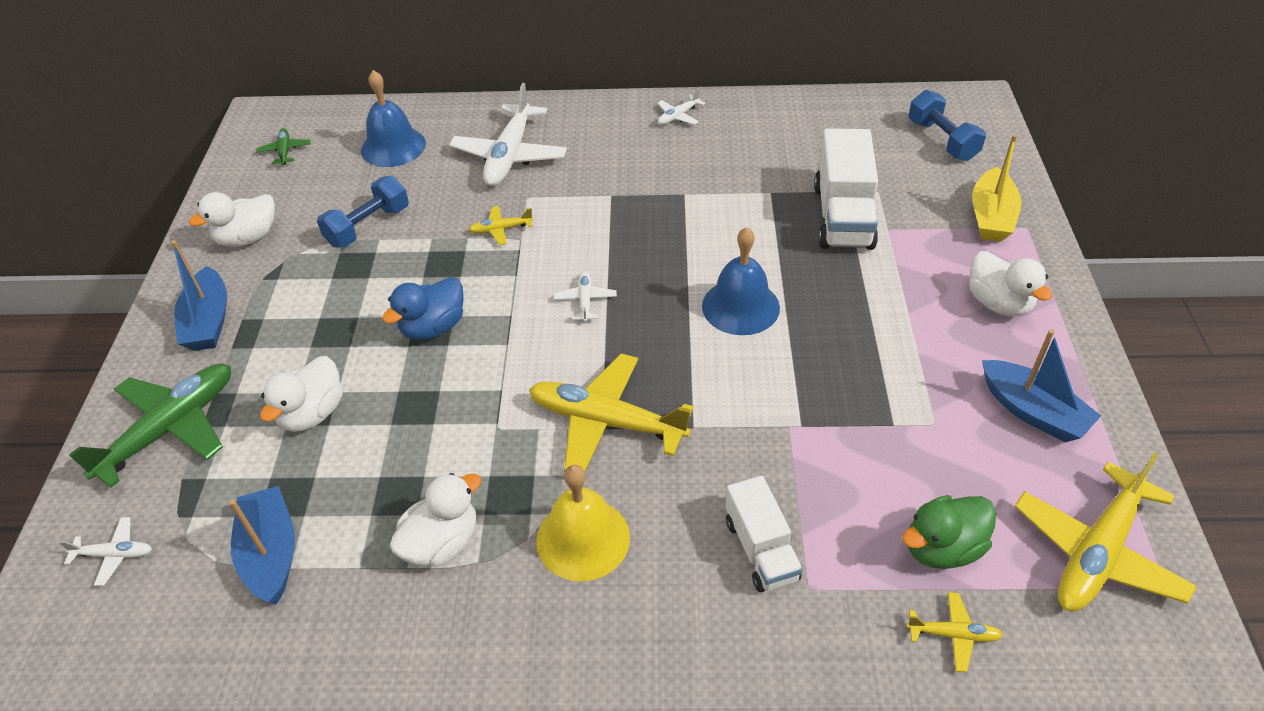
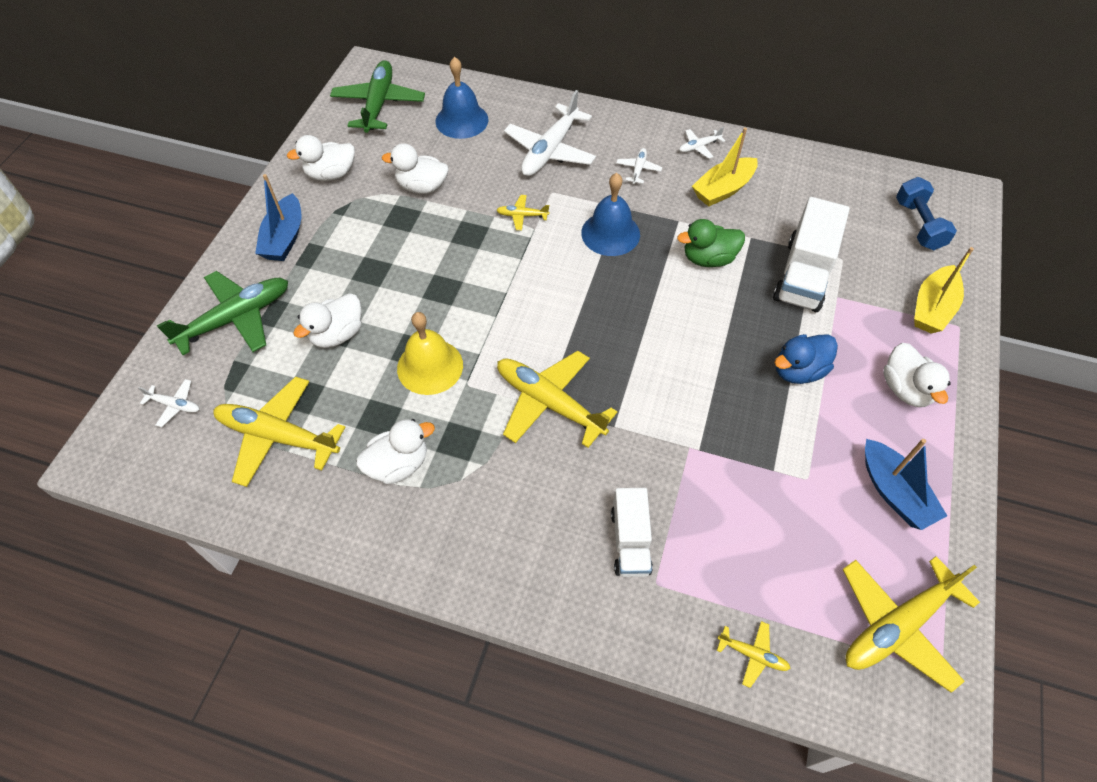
camera: 15 degrees right, 10 degrees up
(271, 553) = (278, 436): blue boat -> yellow plane
(285, 151) = (379, 104): green plane -> green plane, size x2.18
(368, 226) = (422, 187): blue dumbbell -> white duck
(433, 327) = (445, 287): blue duck -> blue duck (798, 370)
(583, 539) = (500, 492): yellow bell -> yellow bell (430, 366)
(585, 300) = (567, 295): white plane -> white plane (638, 169)
(721, 152) = (723, 189): none -> yellow boat
(740, 306) = (688, 334): blue bell -> blue bell (610, 233)
(942, 548) = (772, 583): green duck -> green duck (708, 259)

